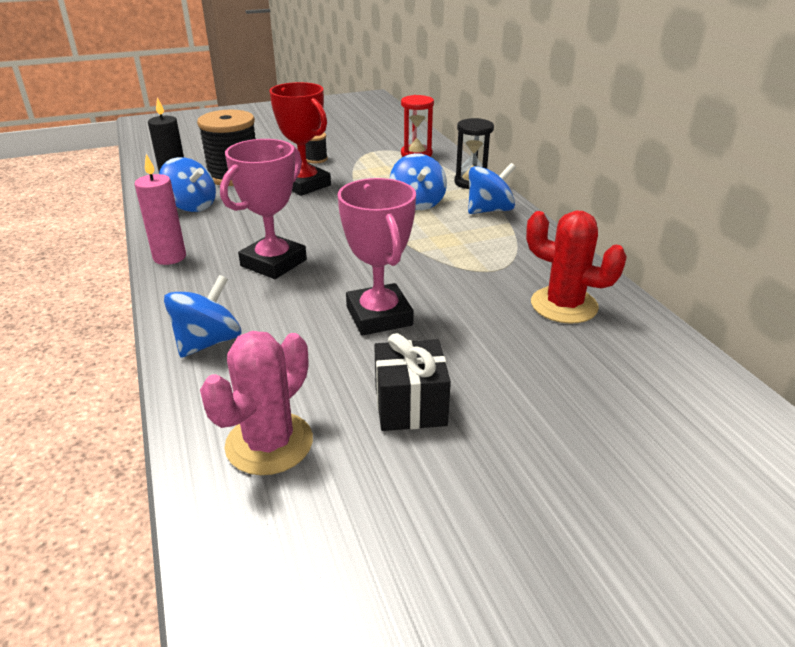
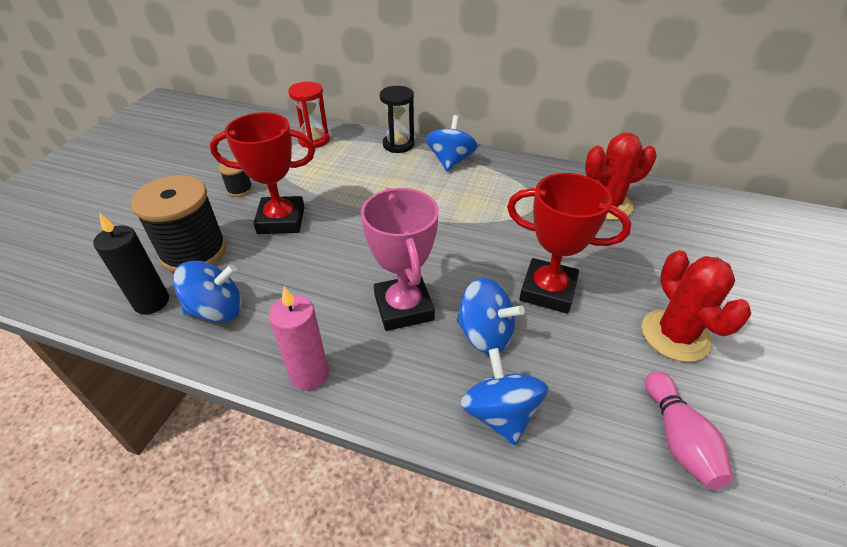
camera: 50 degrees left, 10 degrees up
(269, 443) = (678, 439): pink cactus -> pink bowling pin
(379, 316) = (548, 290): pink trophy -> red trophy
(410, 405) = (675, 335): black gift -> red cactus
(417, 203) = (397, 183): blue spinning top -> blue spinning top (485, 334)

